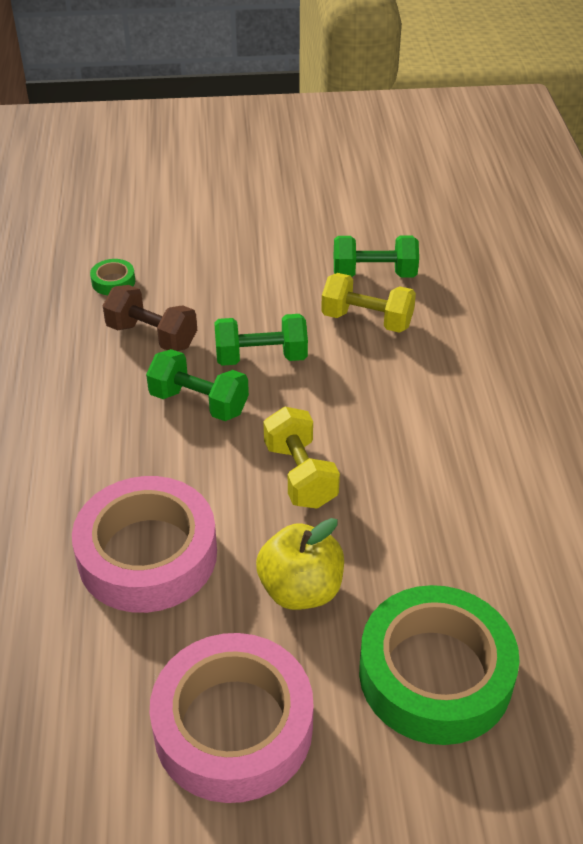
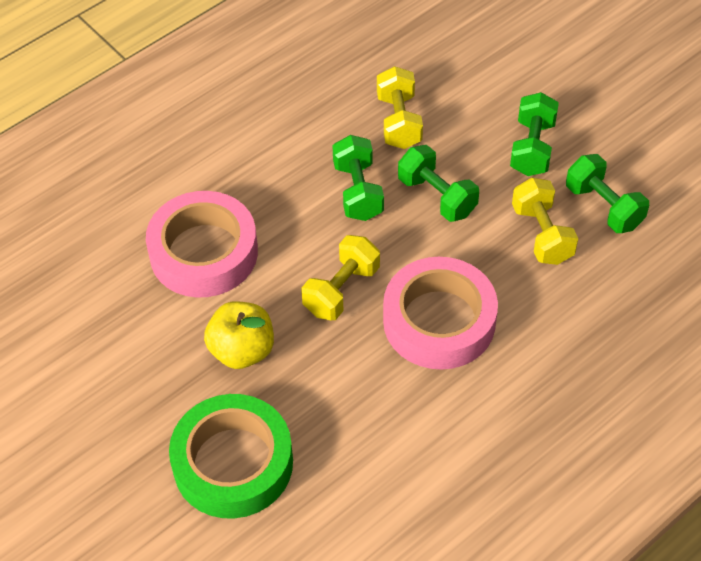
camera: 55 degrees right, 10 degrees up
(113, 282) = (433, 61): green tape -> none
(152, 336) = (399, 121): brown dumbbell -> yellow dumbbell
(233, 726) = (114, 378): pink tape -> pink tape (439, 321)
(272, 278) = (532, 148): none -> green dumbbell

